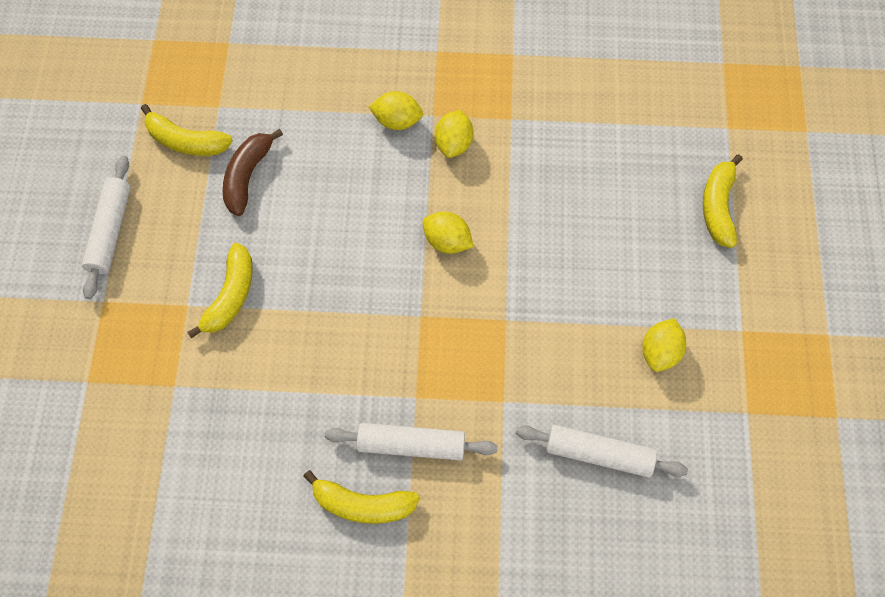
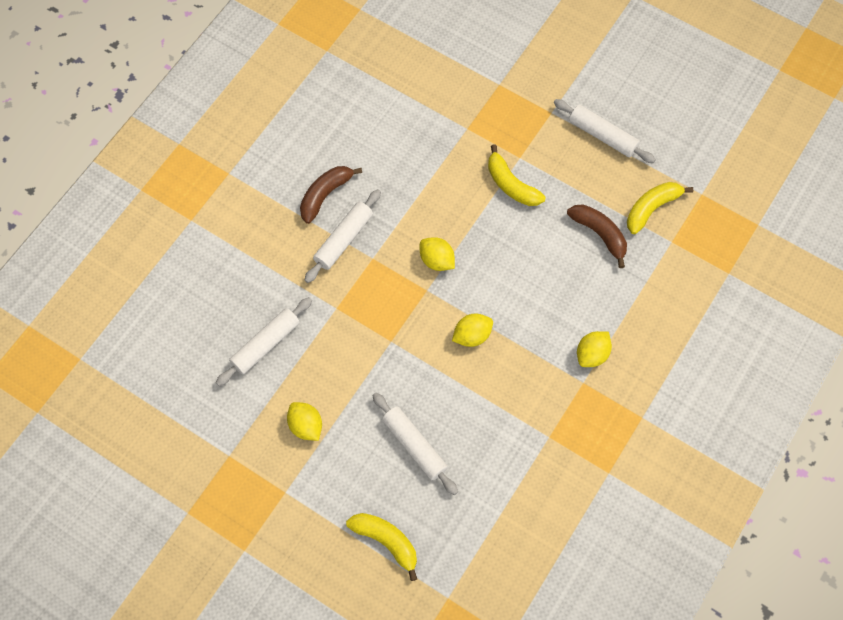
camera: 120 degrees right, 0 degrees up
(362, 504) = (325, 195): yellow banana -> brown banana
(453, 144) = (550, 383): yellow lemon -> yellow lemon (437, 260)
(605, 233) = (414, 446): none -> white rolling pin

